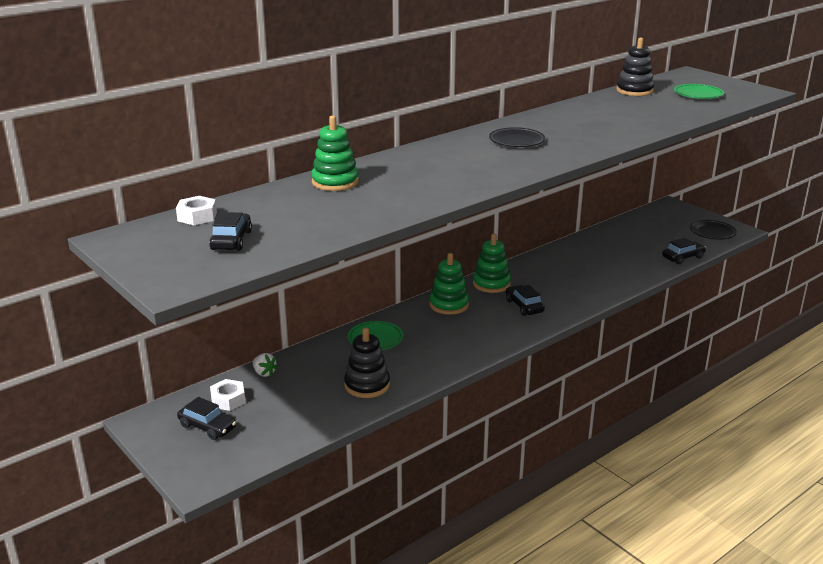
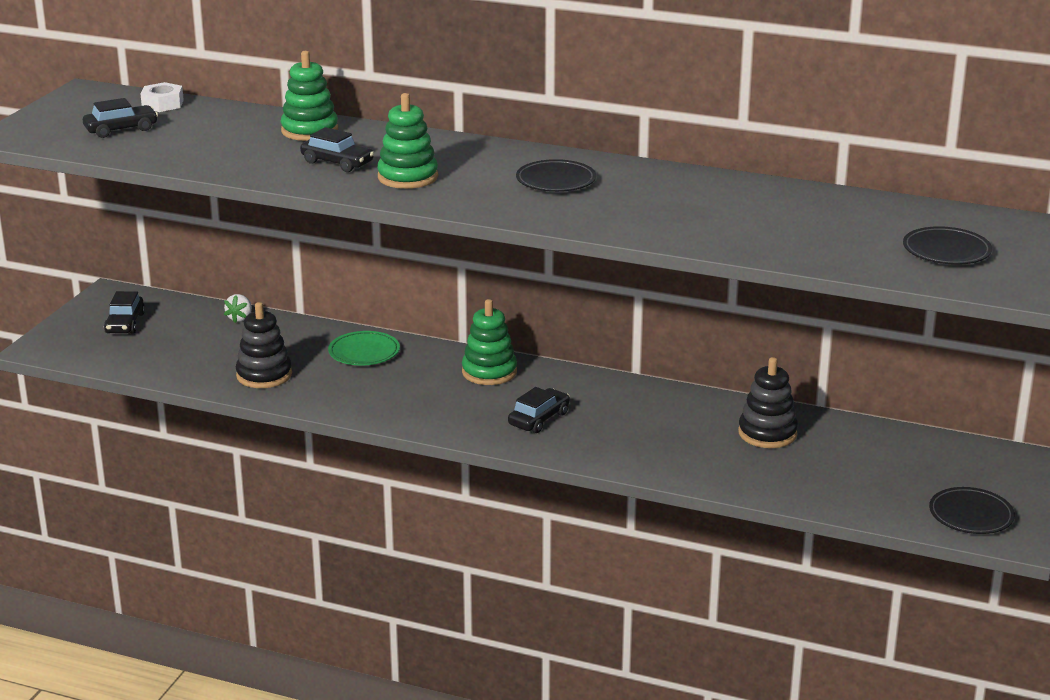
camera: 60 degrees right, 0 degrees up
(228, 400) = (177, 317): white nut -> none
(491, 284) = (575, 384): green stacking toy -> green stacking toy (408, 177)
(634, 91) = (892, 208): black stacking toy -> black stacking toy (767, 433)
(683, 257) = (837, 505): black car -> black car (337, 163)
(698, 94) = (946, 251): green plate -> black plate

